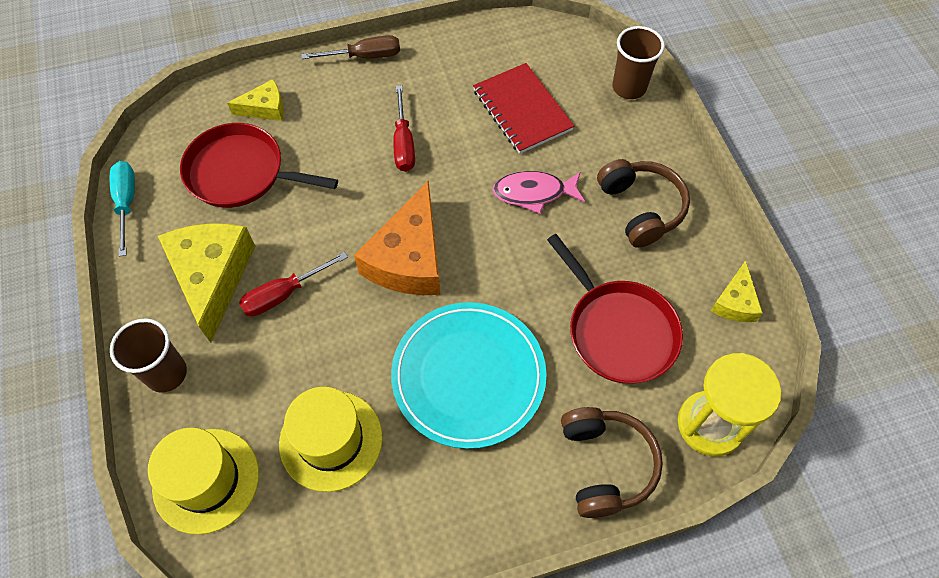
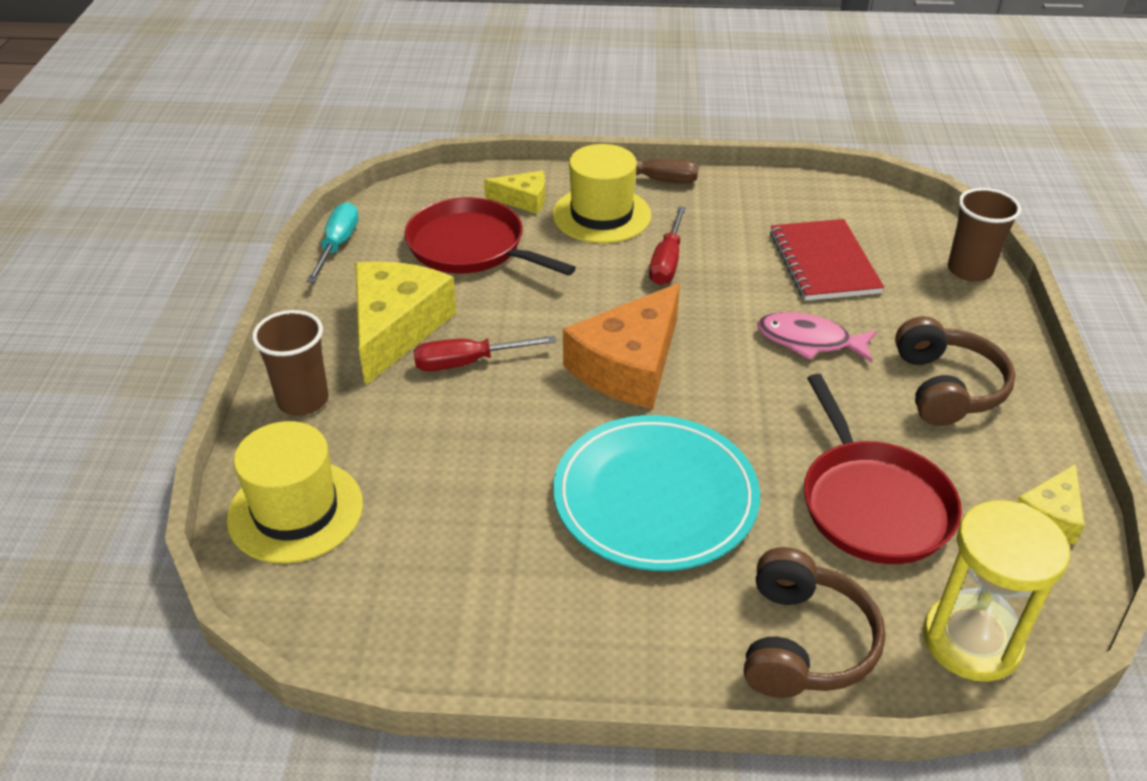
camera: 20 degrees right, 20 degrees down
(331, 440) = (458, 514): yellow hat -> yellow hat (601, 215)

